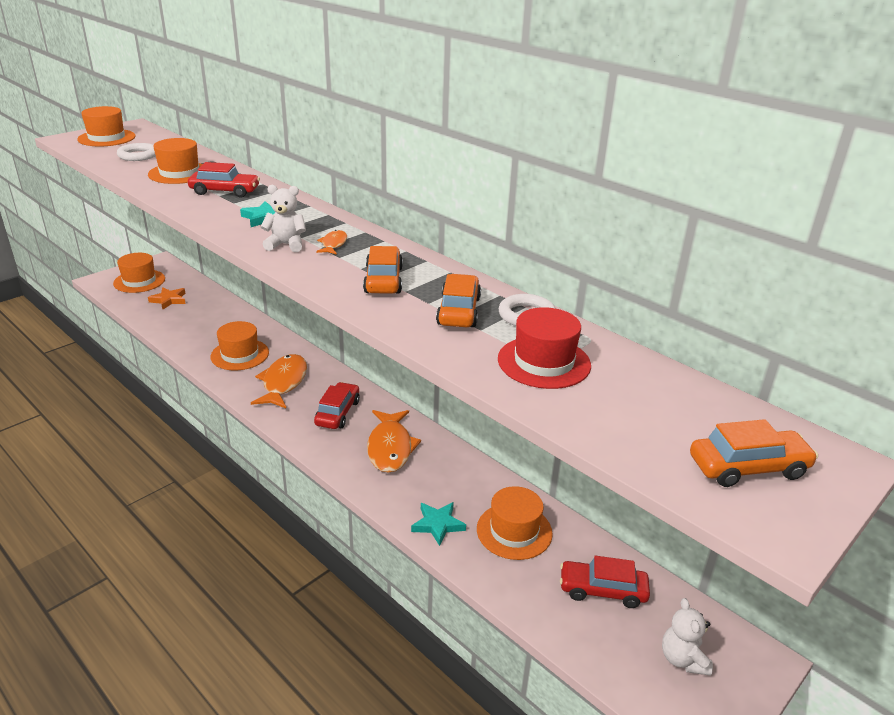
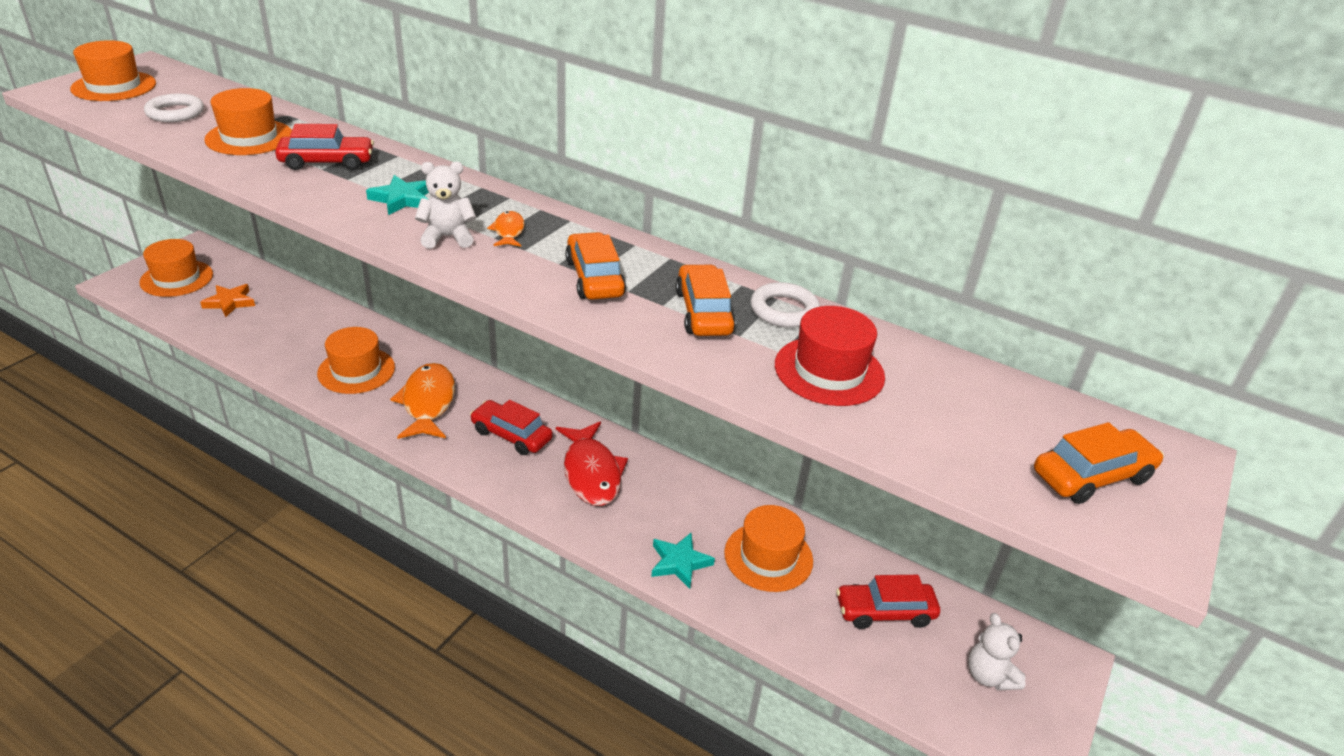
camera: 15 degrees left, 5 degrees up
(337, 413) = (511, 435): red car -> red car turned 60 degrees counterclockwise
(390, 448) = (591, 473): orange fish -> red fish

